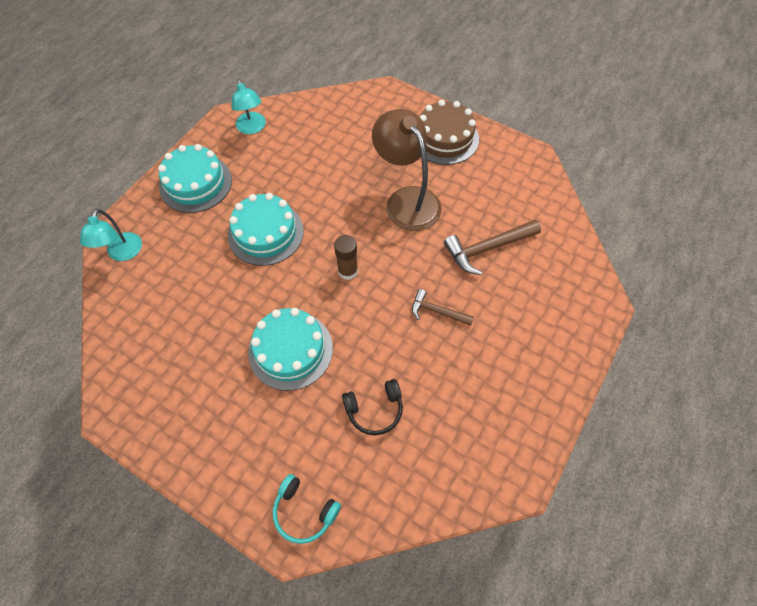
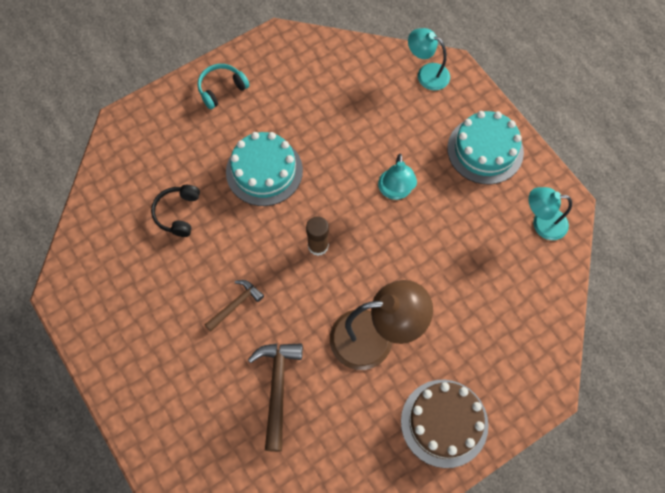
camera: 115 degrees right, 5 degrees up
(265, 233) = (395, 191): turquoise cake -> turquoise lamp
(304, 511) = (133, 136): turquoise headphones -> turquoise headphones (221, 89)

